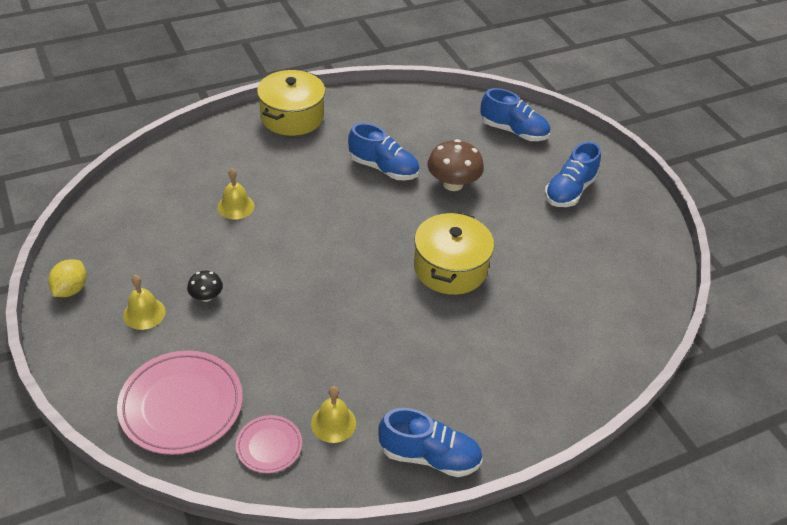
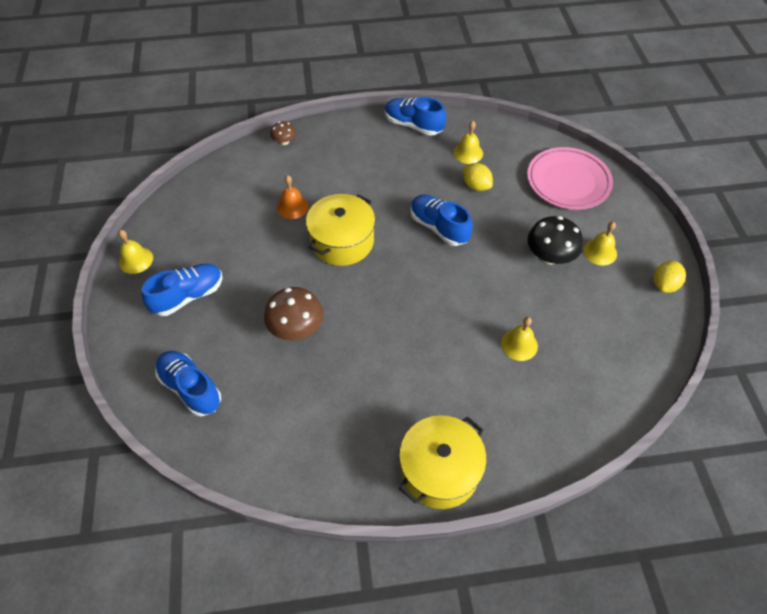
camera: 160 degrees left, 10 degrees up
(206, 296) = (550, 256): black mushroom -> black mushroom, size x1.85
(269, 446) = (511, 148): pink plate -> none
(311, 371) = (476, 186): none -> yellow lemon
(383, 168) = (358, 363): blue shoe -> blue shoe (439, 227)
(528, 296) = (292, 206): none -> orange bell
(596, 384) = (284, 141): none -> brown mushroom
(646, 211) = (136, 260): none -> yellow bell

